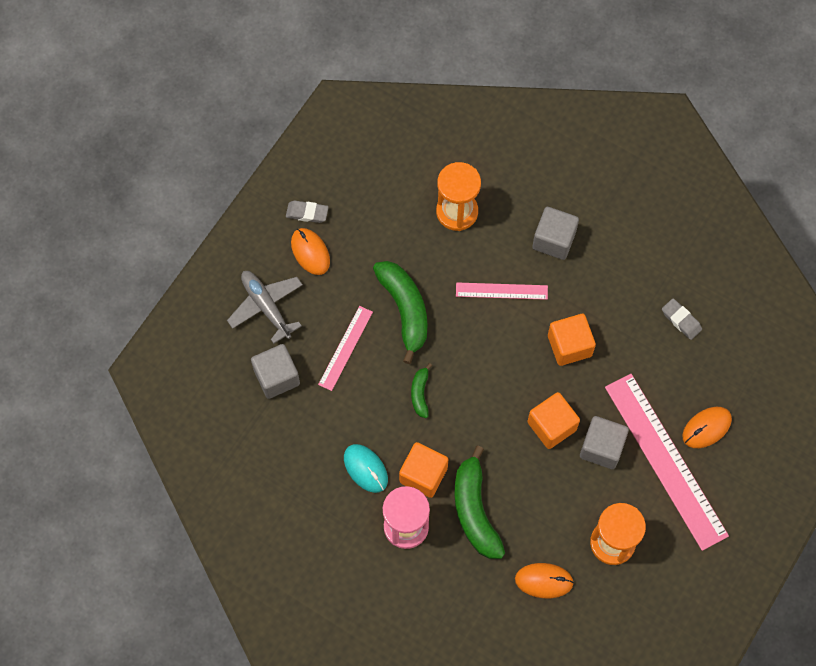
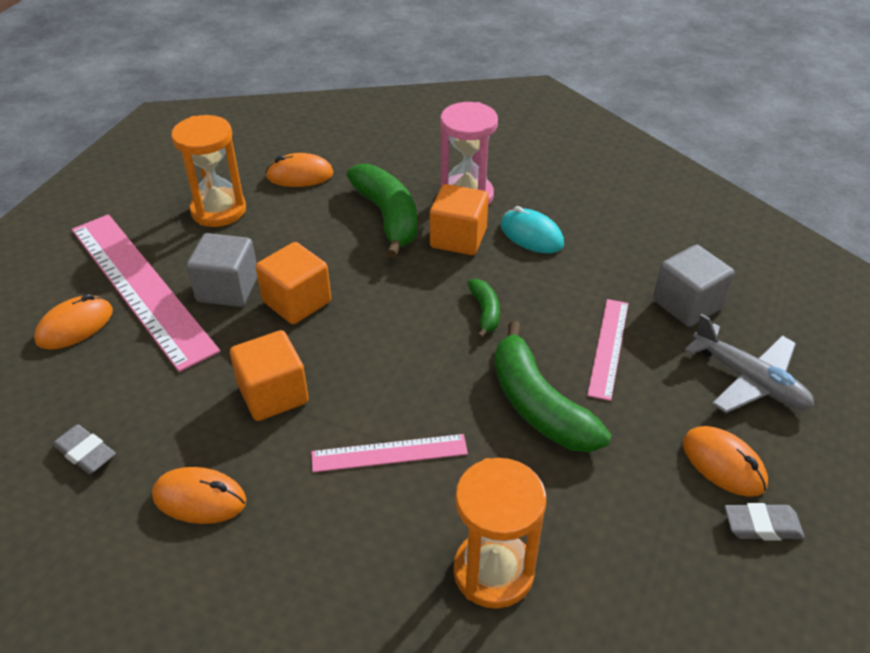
camera: 170 degrees right, 25 degrees down
(554, 240) = (305, 548): grey cube -> none
(611, 279) = (199, 499): none -> orange mouse

